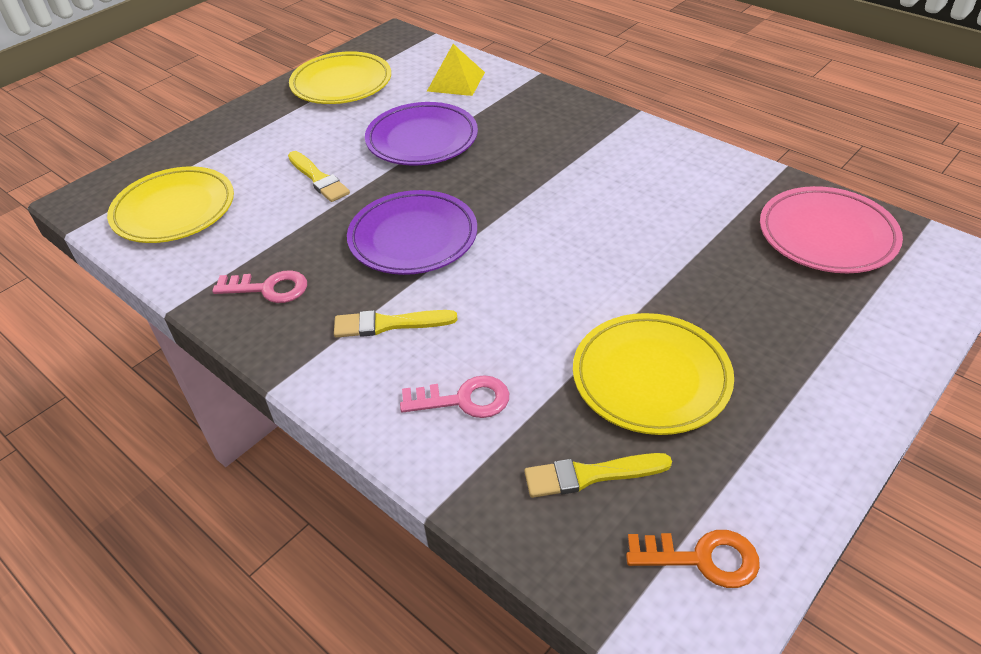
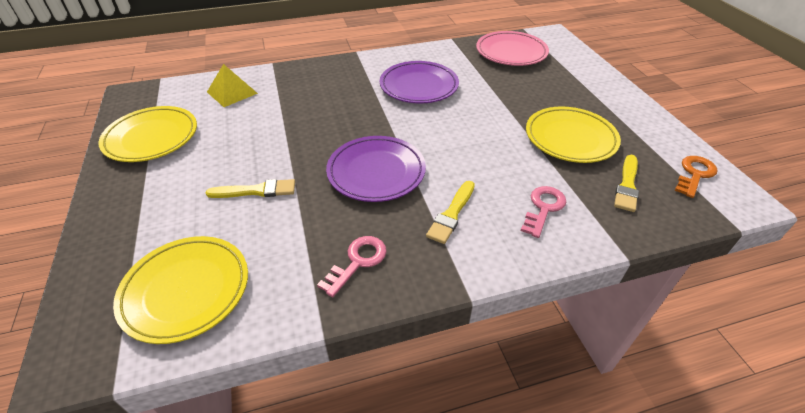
camera: 60 degrees left, 0 degrees up
(422, 140) = (276, 129): purple plate -> purple plate (419, 86)

